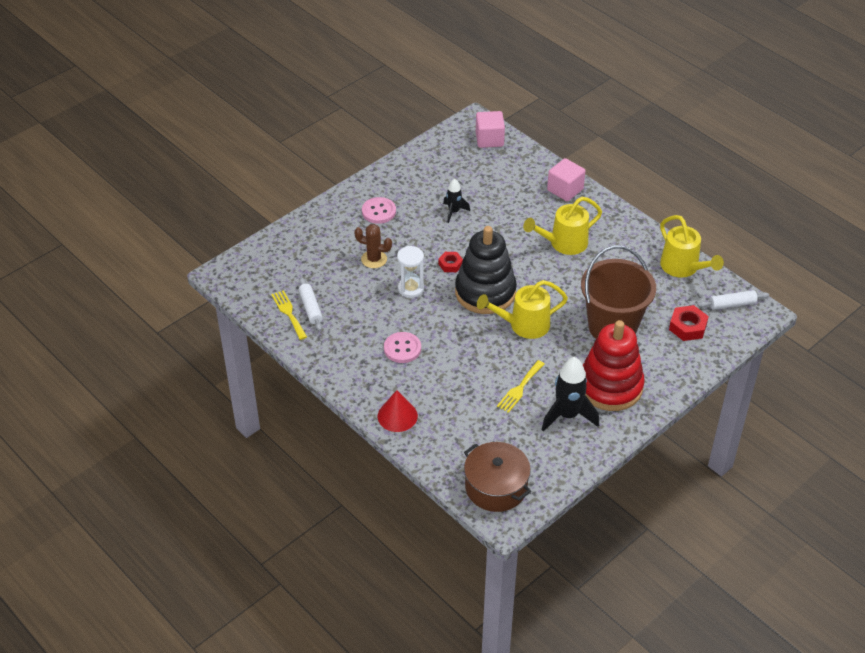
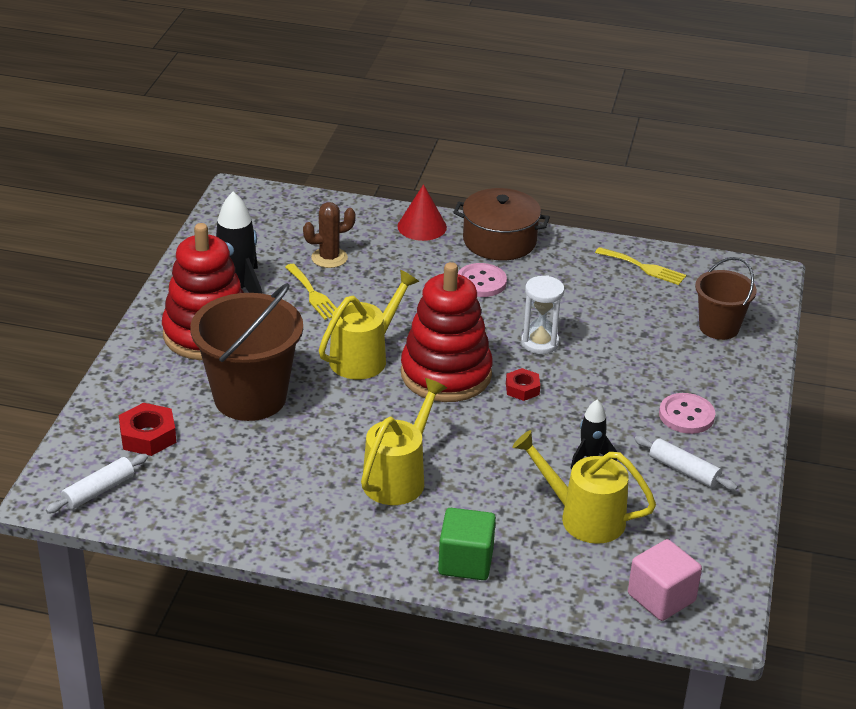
camera: 145 degrees right, 10 degrees down
(296, 252) = (719, 327): none -> brown bucket
(311, 308) = (627, 281): white rolling pin -> white rolling pin (683, 470)
(374, 259) = (621, 357): brown cactus -> brown cactus (329, 258)
(485, 292) = (446, 374): black stacking toy -> red stacking toy
(496, 487) = (266, 210): brown pot -> brown pot (499, 241)
(519, 388) = (313, 294): yellow fork -> yellow fork turned 150 degrees clockwise
(565, 190) = (465, 562): pink cube -> green cube
(683, 268) = (199, 514): yellow watering can -> yellow watering can (582, 517)

